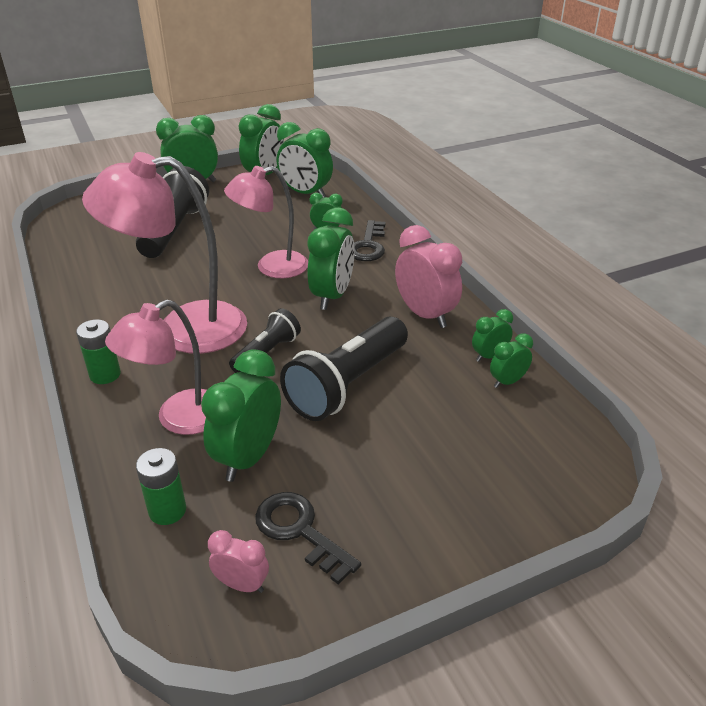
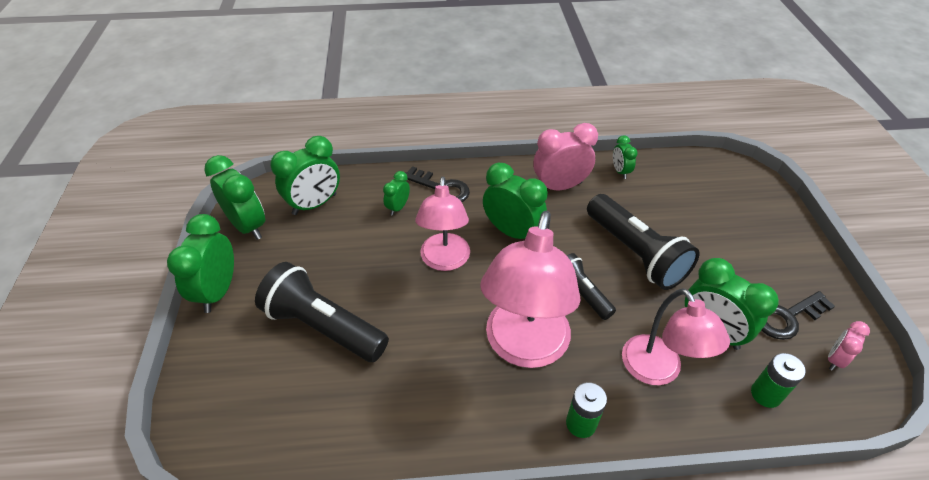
camera: 70 degrees left, 10 degrees up
(507, 382) = (650, 173): green clock -> none

